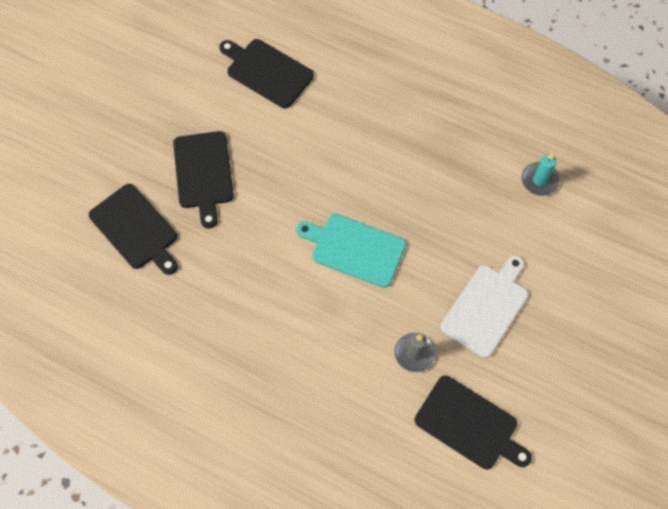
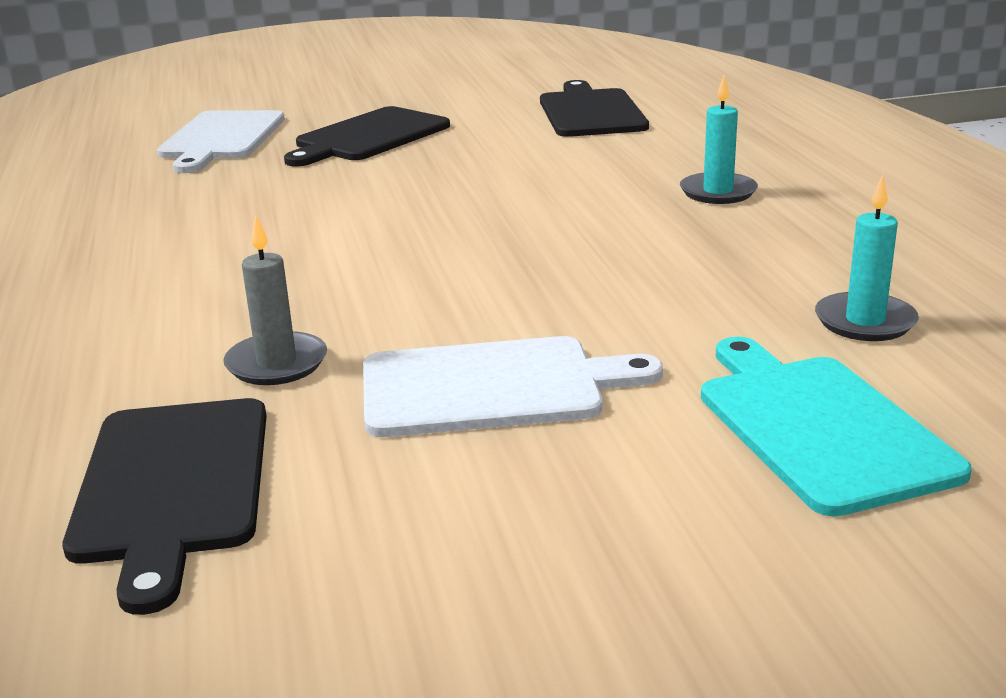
camera: 50 degrees right, 40 degrees down
(135, 229) = (221, 138): black cutting board -> white cutting board
(355, 249) = (414, 246): turquoise cutting board -> turquoise cutting board (819, 427)
(405, 117) = (718, 192): none -> turquoise candle

